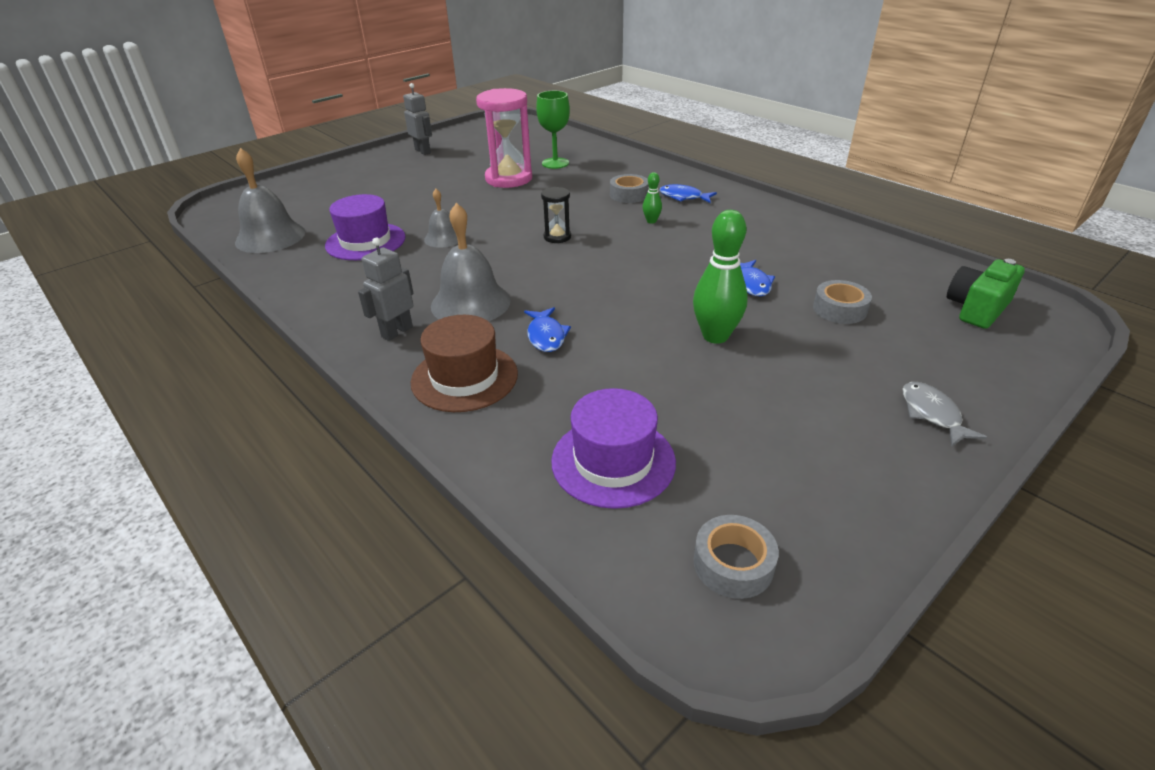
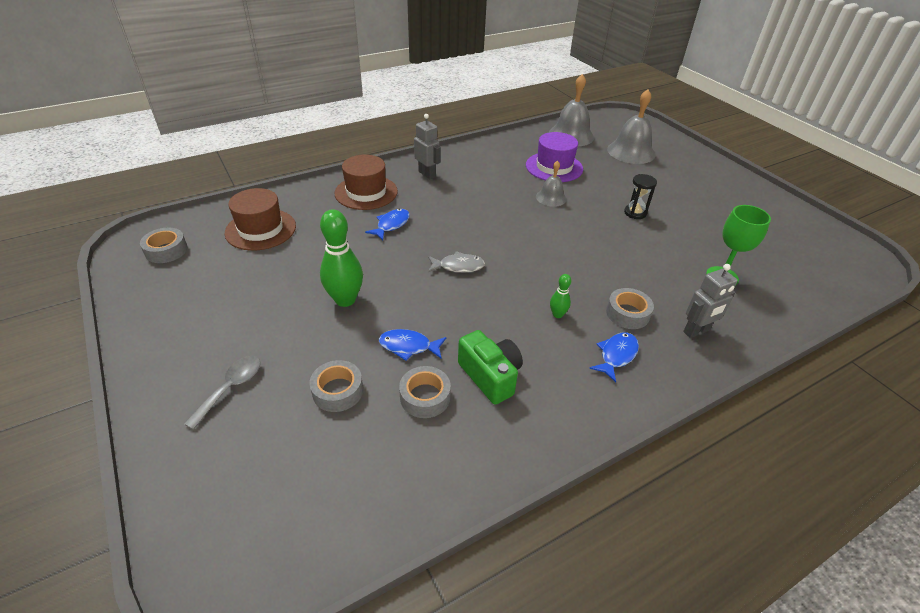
camera: 100 degrees right, 5 degrees up
(423, 151) = (749, 199): grey robot -> grey robot (696, 331)
(470, 303) = (448, 201): grey bell -> grey bell (631, 152)
(509, 179) = (675, 241): pink hourglass -> none
(546, 336) = (391, 225): blue fish -> blue fish turned 120 degrees clockwise
(557, 237) = (538, 251): black hourglass -> black hourglass (635, 213)
(613, 461) = (260, 229): purple hat -> brown hat
(802, 266) = (425, 397): none -> grey tape
(903, 374) = (231, 388): none -> grey spoon
(932, 414) = (182, 381): grey fish -> grey fish (458, 266)
(977, 309) = (274, 511): green camera -> green camera (490, 376)

